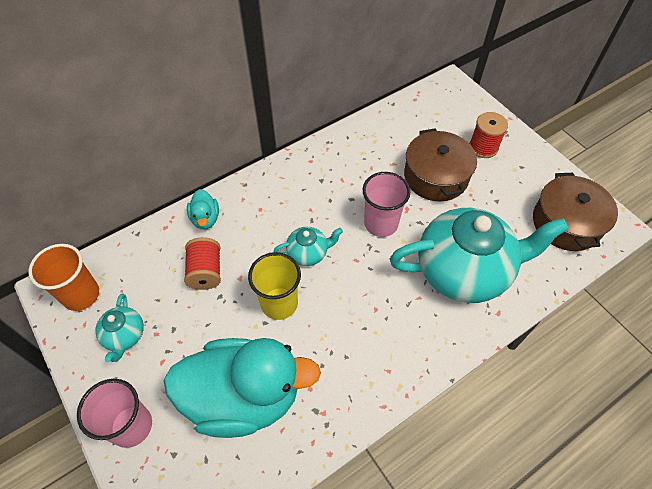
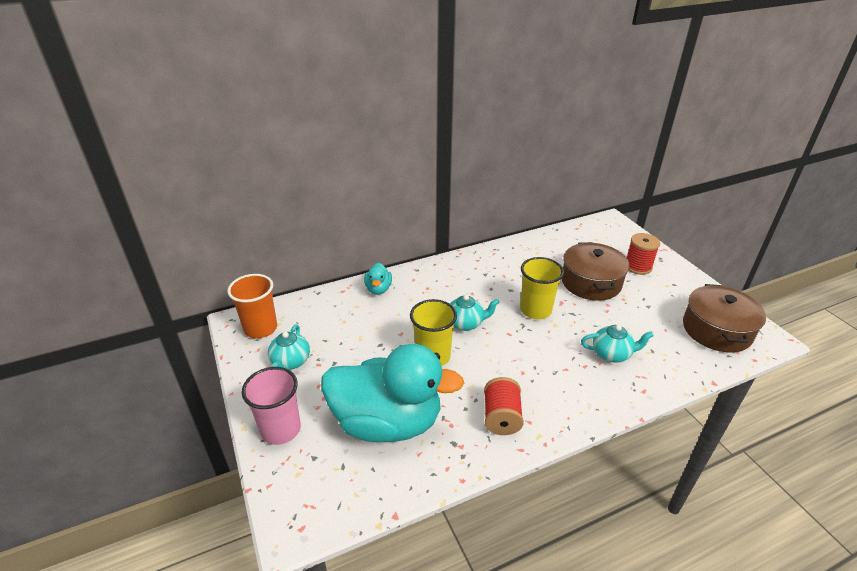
camera: 10 degrees right, 20 degrees down
(206, 272) = (371, 325): red spool -> red spool (501, 417)
(381, 223) = (535, 310): pink cup -> yellow cup
(464, 271) = (611, 354): turquoise teapot -> turquoise teapot, size x0.44

